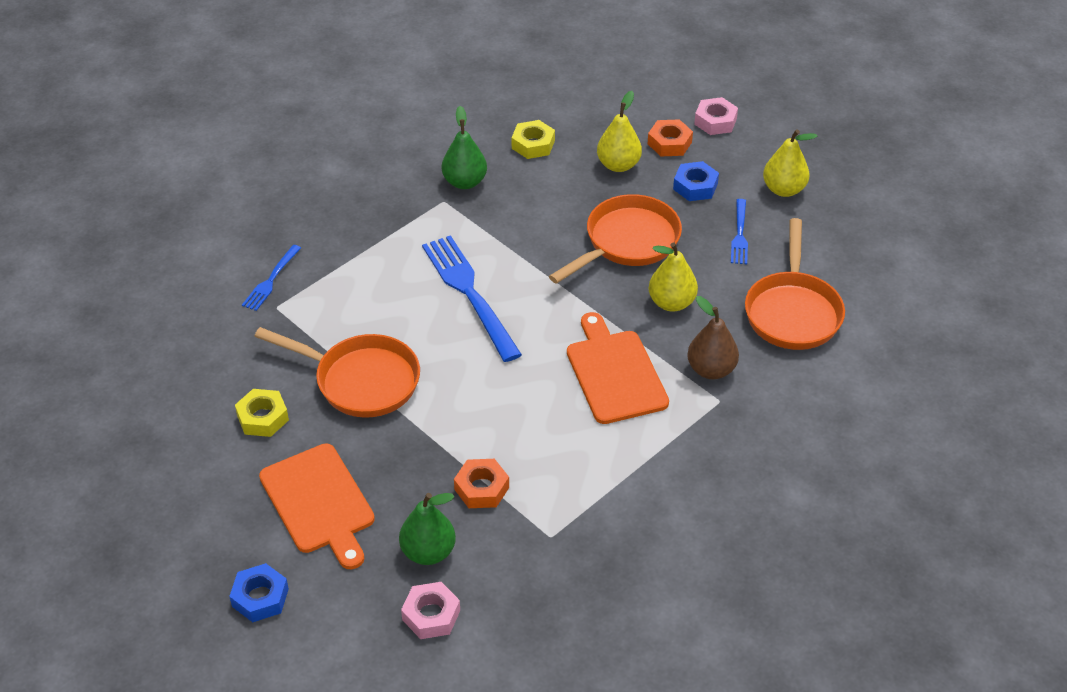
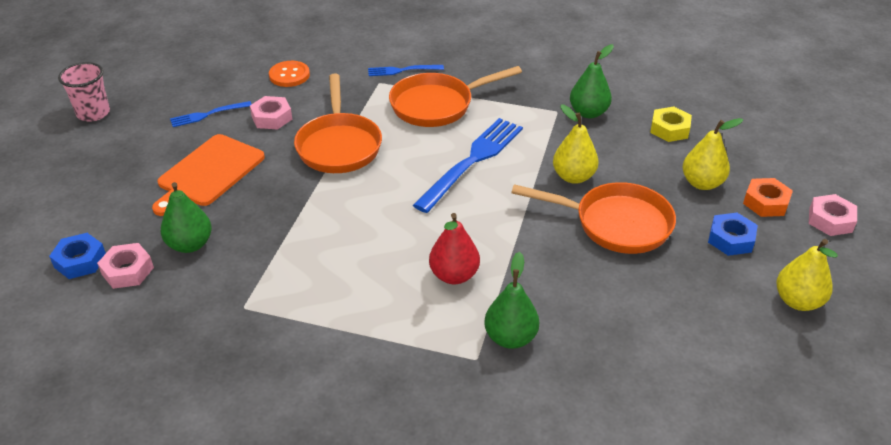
camera: 60 degrees right, 5 degrees down
(104, 579) = (93, 113): none -> pink cup
(192, 375) = (289, 75): none -> orange button
(260, 597) = (107, 181): blue nut -> blue nut (80, 261)
(263, 418) = (272, 118): yellow nut -> pink nut
(481, 488) = (272, 247): orange nut -> none
(614, 373) = (454, 275): orange cutting board -> red pear
(671, 303) = (569, 279): yellow pear -> yellow pear (573, 177)
(711, 369) = (510, 337): brown pear -> green pear
(739, 235) = (702, 292): blue fork -> blue fork (207, 115)
(792, 311) = (639, 370): orange pan -> orange pan (437, 105)

